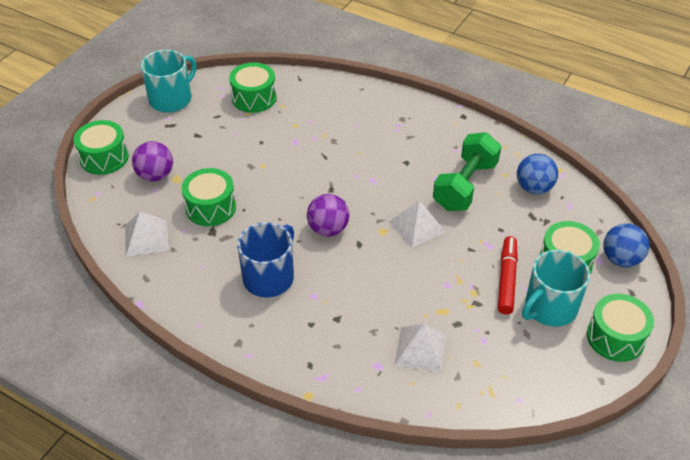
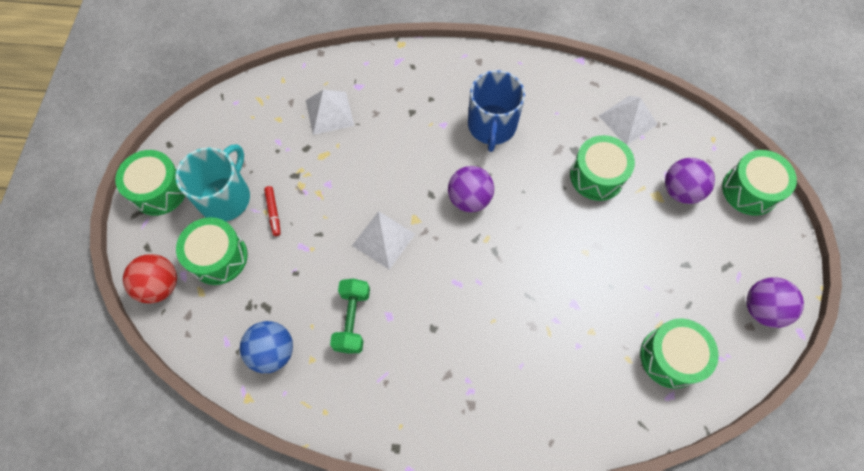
camera: 155 degrees right, 20 degrees up
(171, 99) = (761, 308): turquoise mug -> purple ball
(465, 186) = (352, 320): green dumbbell -> green dumbbell, size x0.66
(506, 279) = (273, 212): red marker -> red marker, size x0.56
(621, 259) = (160, 285): blue ball -> red ball

